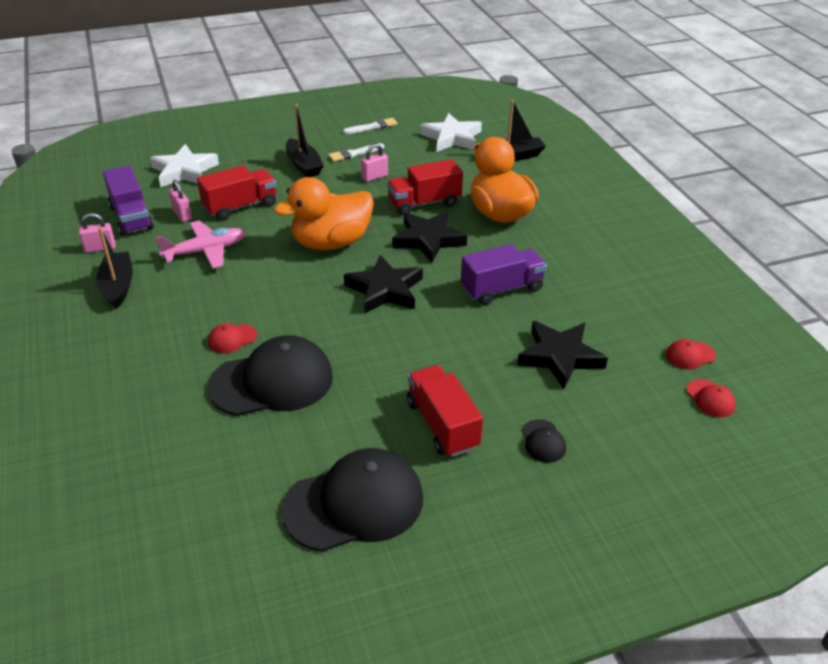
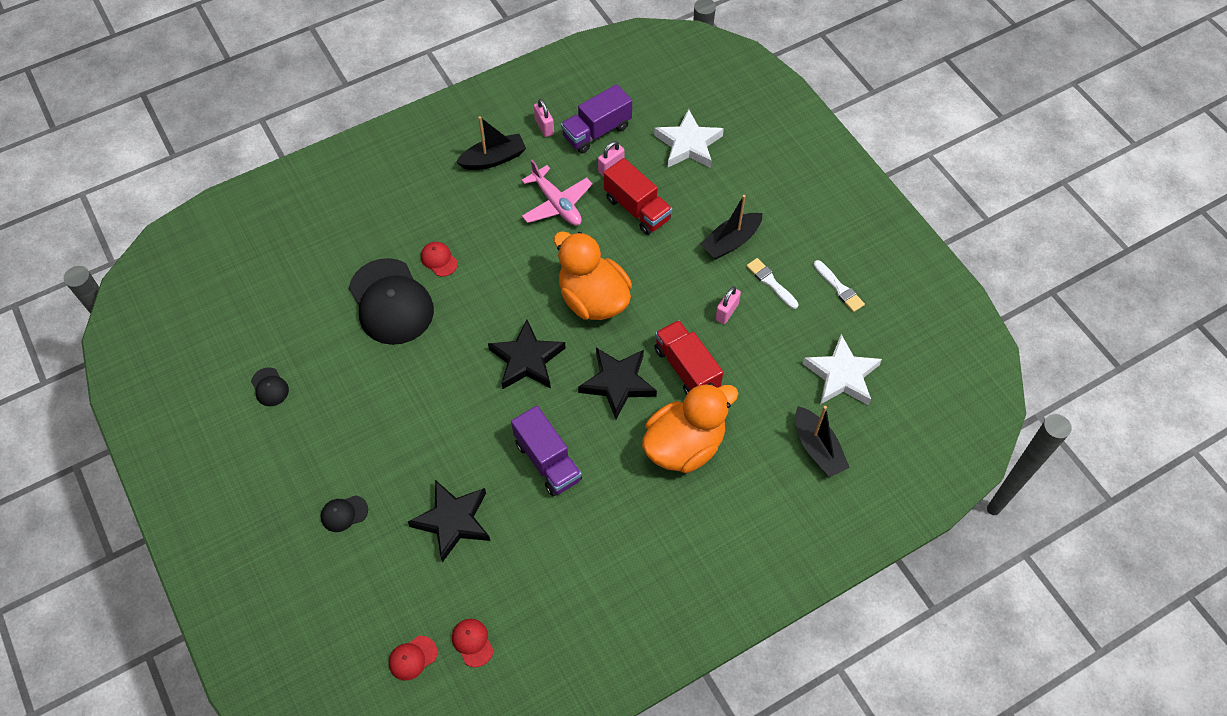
camera: 80 degrees right, 20 degrees up
(354, 503) = (270, 387): black cap -> black cap, size x0.42
(374, 177) = (726, 312): pink padlock -> pink padlock turned 75 degrees clockwise
(442, 424) = (355, 434): red truck -> none

